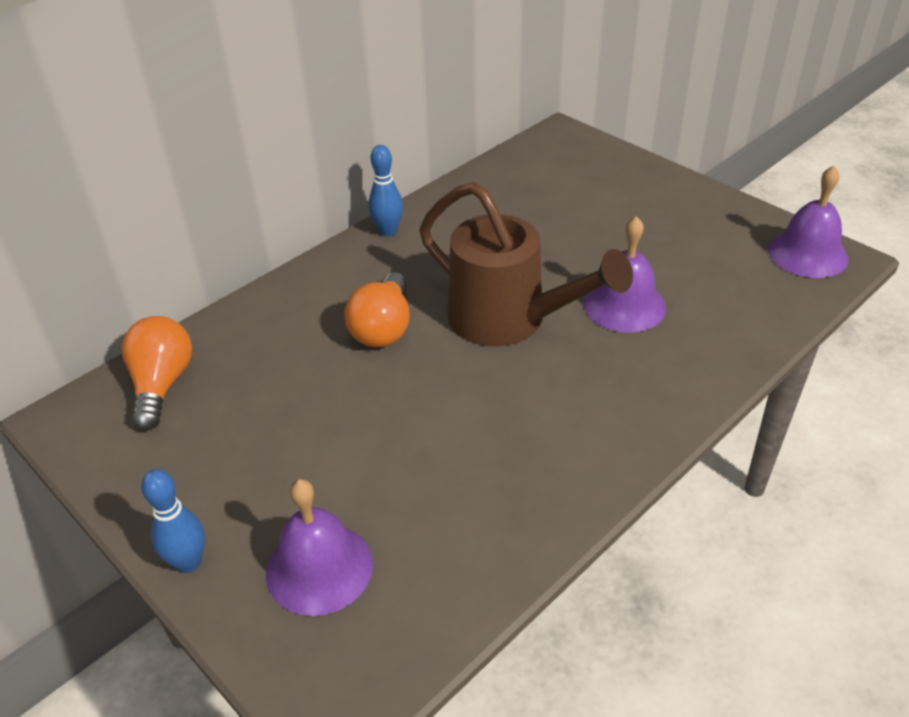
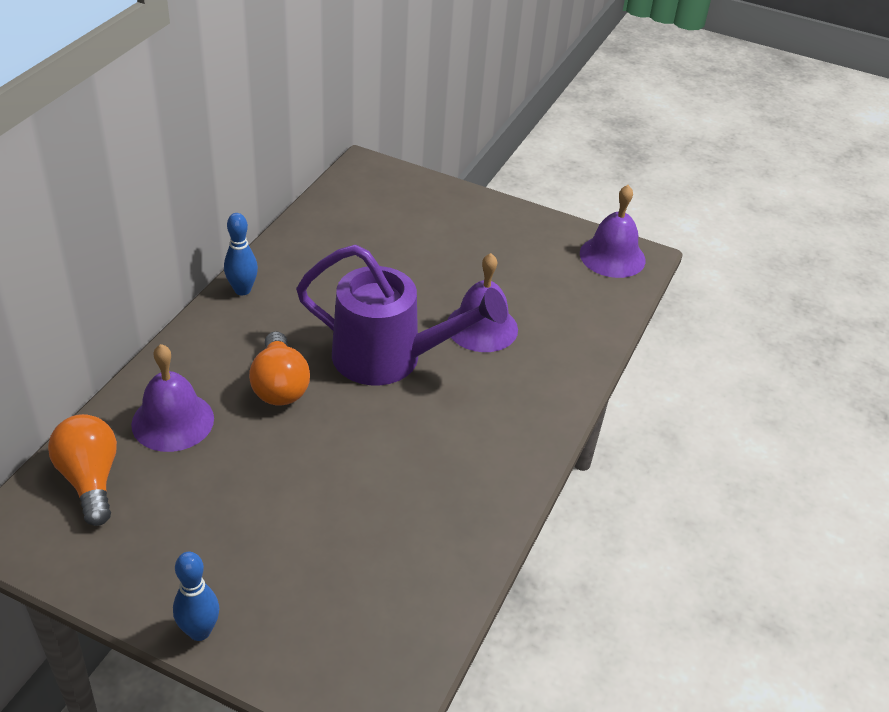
camera: 25 degrees left, 0 degrees up
(319, 568) = (317, 607): purple bell -> purple bell (173, 421)
(509, 321) = (390, 358): brown watering can -> purple watering can

